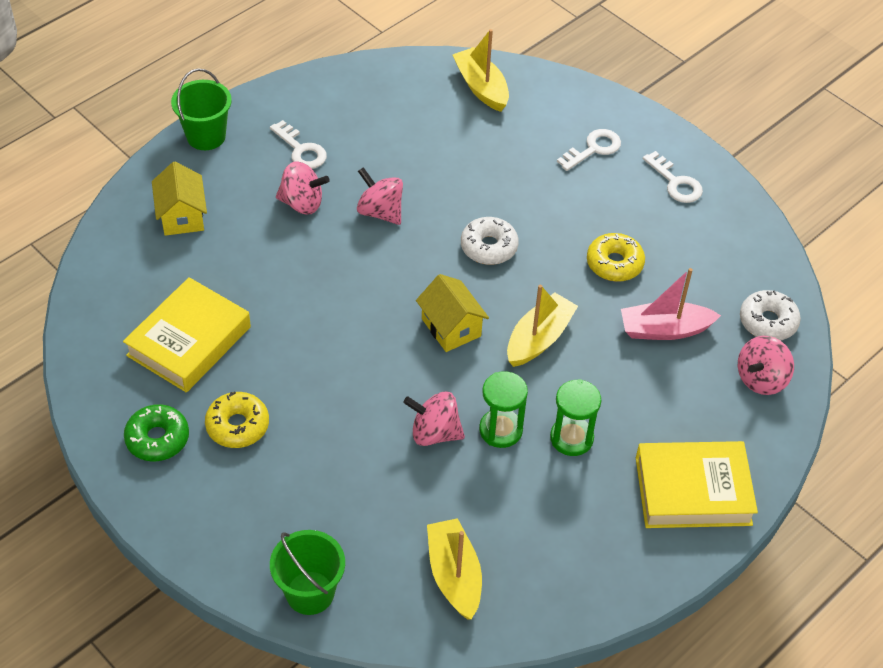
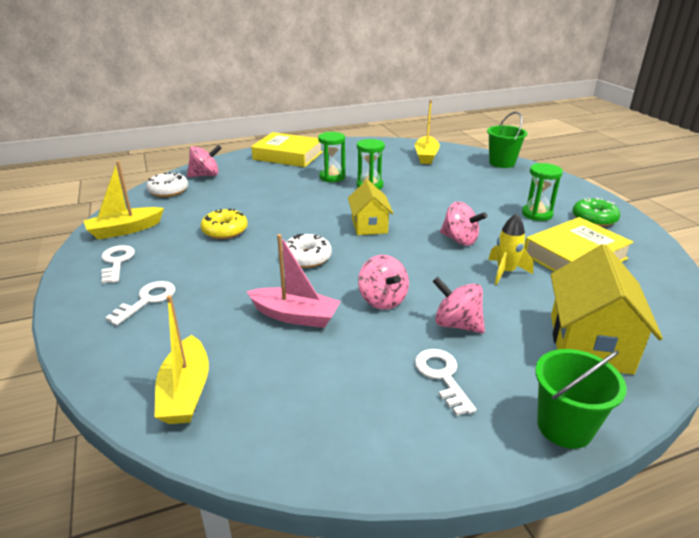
camera: 155 degrees left, 20 degrees down
(182, 216) = (590, 343): yellow house -> yellow house, size x1.57
(237, 426) = (537, 214): yellow donut -> green hourglass
(266, 289) = (505, 272): none -> yellow rocket
(434, 433) = (409, 191): pink spinning top -> pink spinning top (460, 240)
(539, 338) = (314, 210): yellow boat -> yellow boat (125, 230)
(593, 149) = (147, 300): white key -> white key turned 135 degrees clockwise
(664, 329) = (232, 199): pink boat -> pink boat (295, 316)

